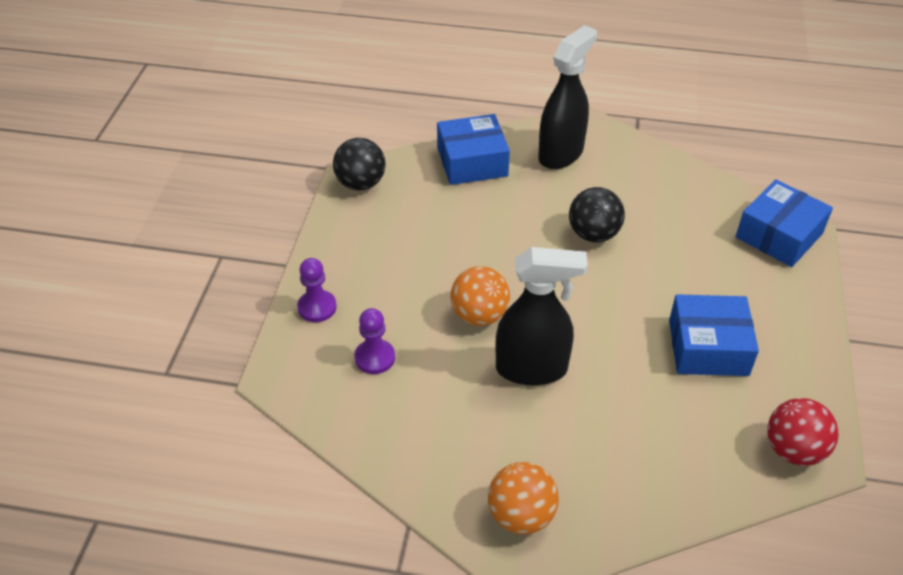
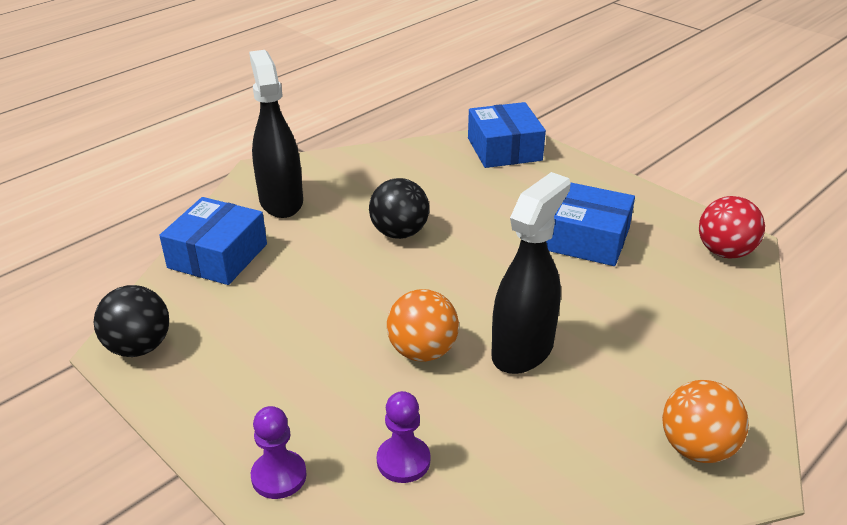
camera: 55 degrees left, 10 degrees down
(708, 347) = (587, 239): blue box -> blue box turned 75 degrees clockwise

